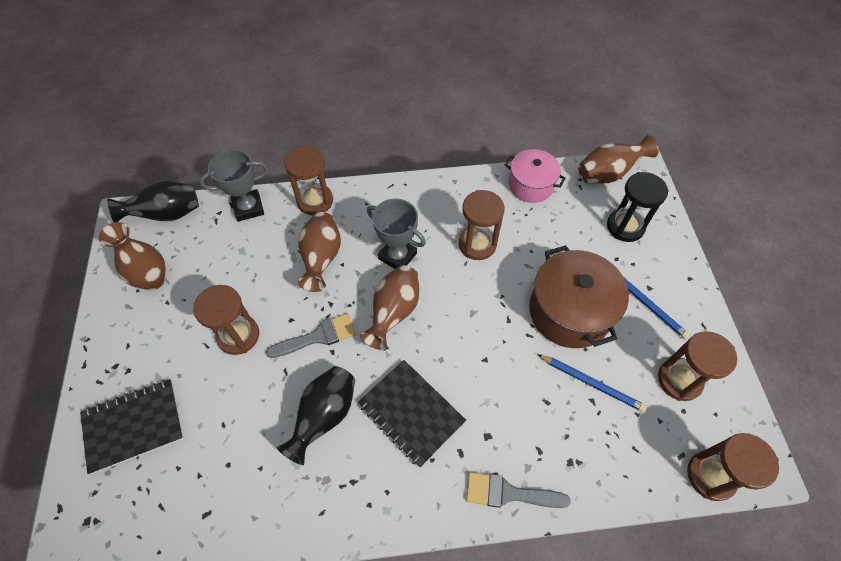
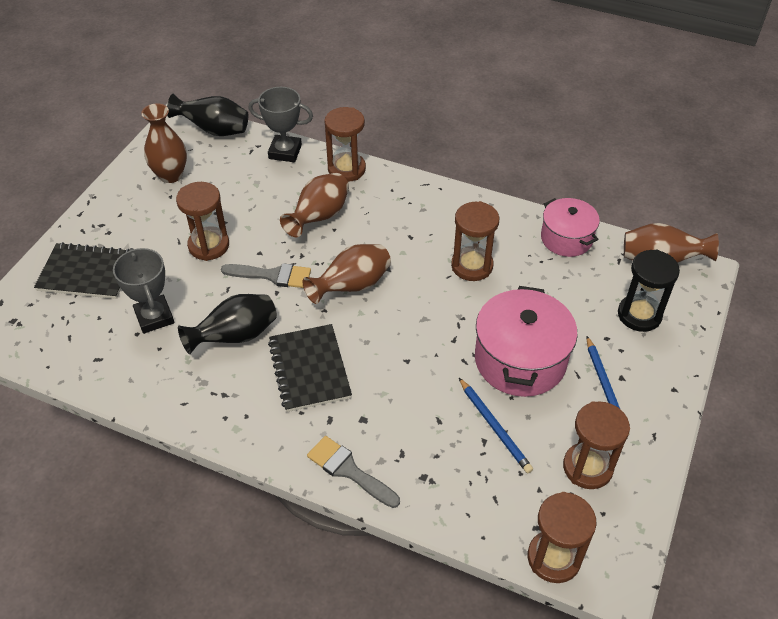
camera: 30 degrees right, 10 degrees down
(397, 256) = (388, 244): grey trophy -> grey trophy (154, 317)
(569, 311) = (520, 360): brown pot -> pink pot

